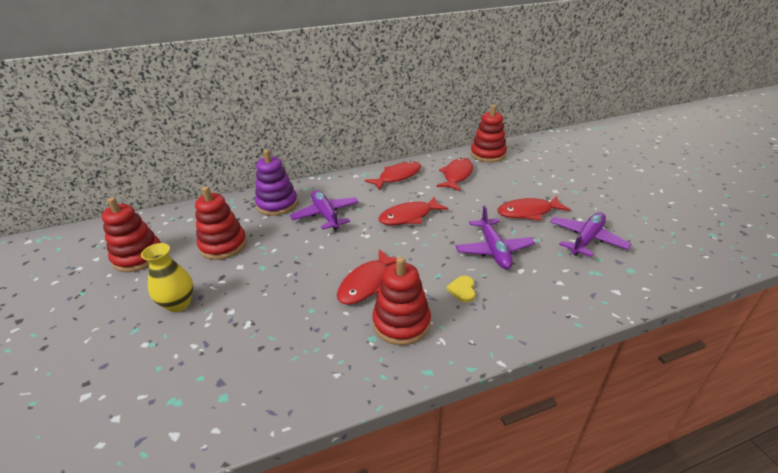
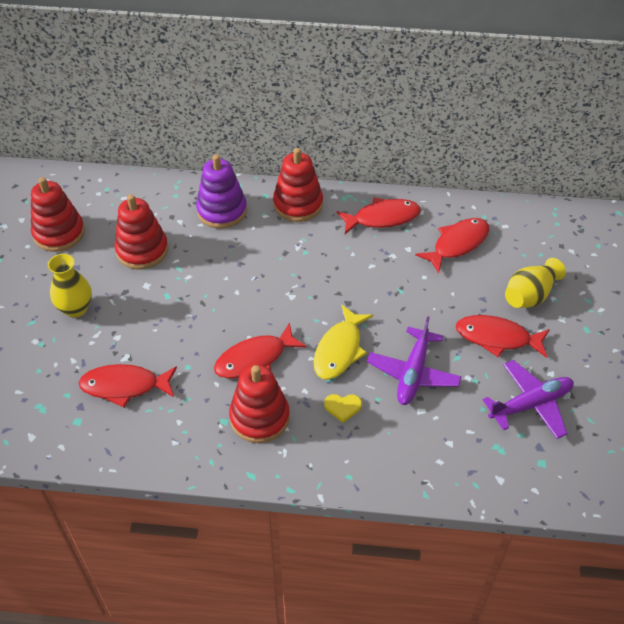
camera: 25 degrees right, 15 degrees up
(326, 215) = (265, 248): purple plane -> none
(409, 216) = (354, 288): red fish -> red fish (124, 386)
(429, 255) = (339, 350): none -> yellow fish
(462, 290) = (342, 407): yellow heart -> yellow heart turned 120 degrees counterclockwise
(488, 154) = (527, 221): red stacking toy -> red stacking toy (298, 204)
(525, 186) = (530, 295): none -> yellow vase

